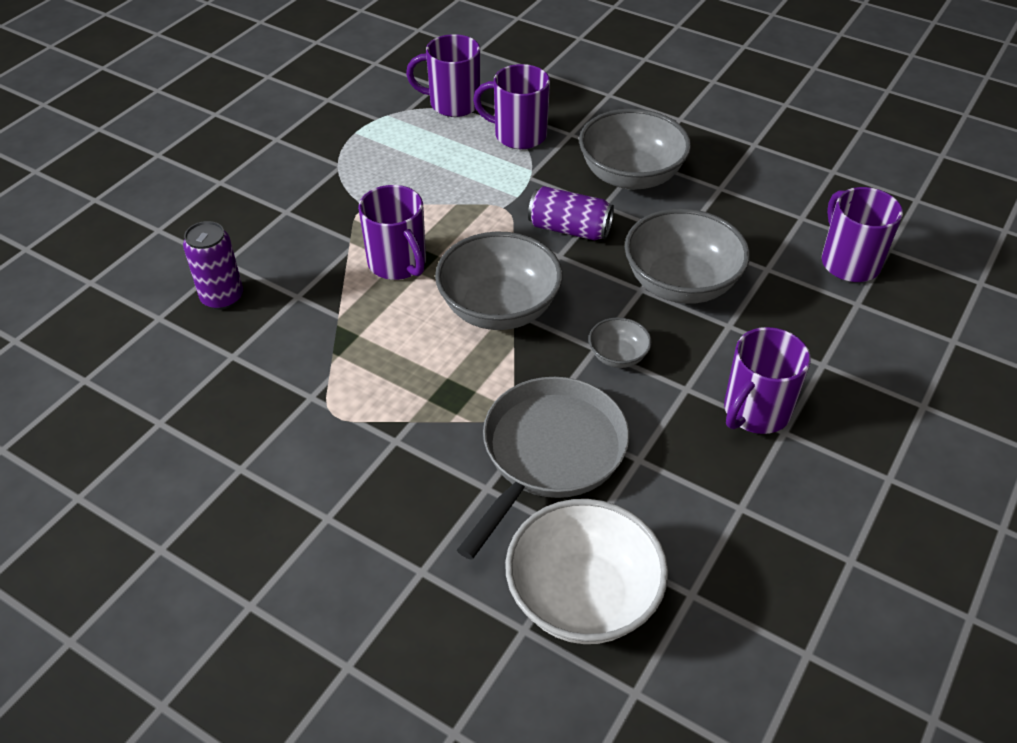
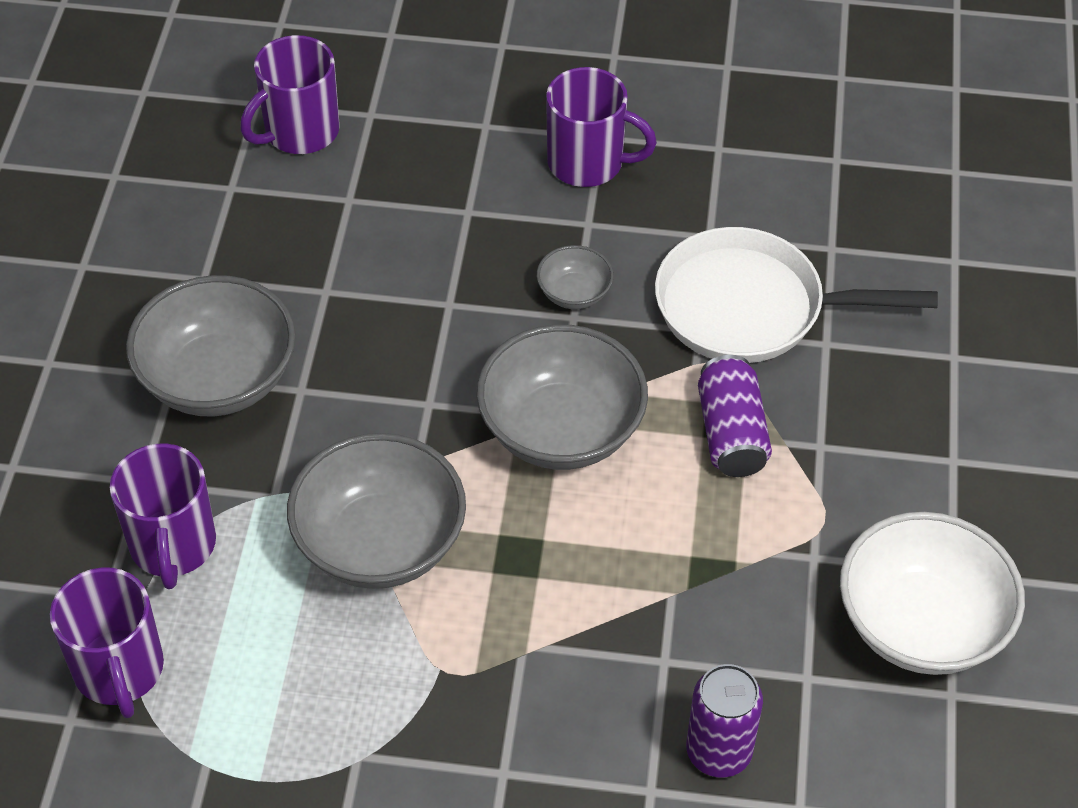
camera: 115 degrees left, 5 degrees up
(398, 263) = (539, 573): purple mug -> none
(549, 454) = (750, 308): grey pan -> white pan
(569, 229) = (370, 410): purple can -> purple can (731, 433)
(583, 597) = (894, 230): white bowl -> white bowl (921, 624)
(681, 283) = (419, 270): grey bowl -> grey bowl (380, 543)

